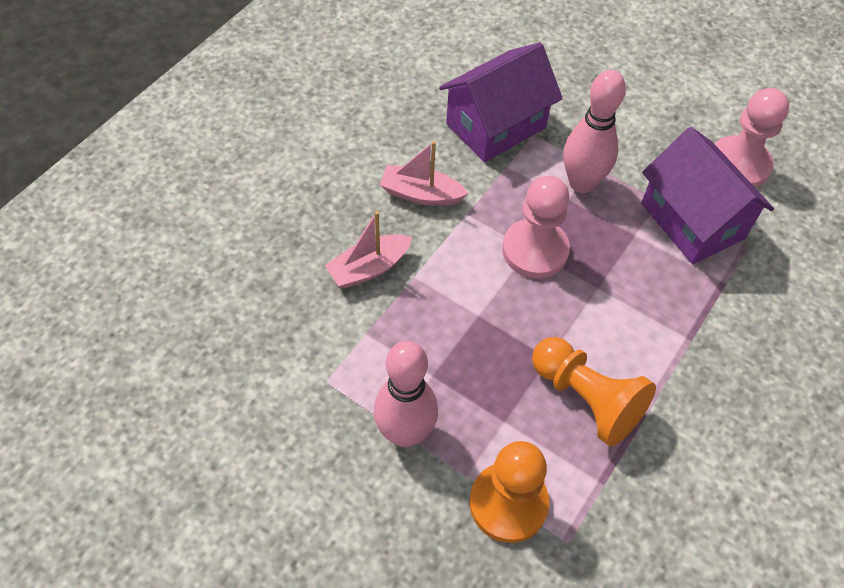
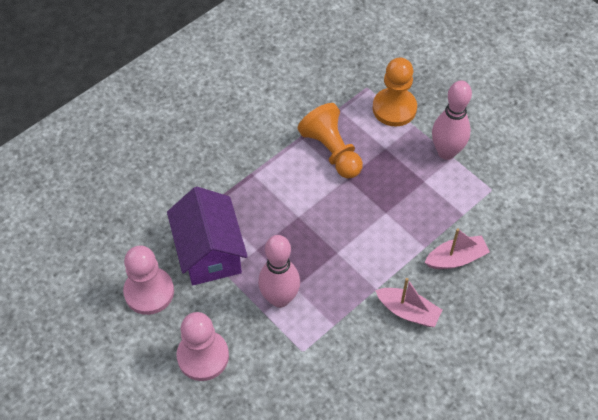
camera: 165 degrees left, 0 degrees up
(496, 126) = (332, 366): purple house -> none
(535, 250) = (333, 250): pink pawn -> pink pawn (203, 356)

